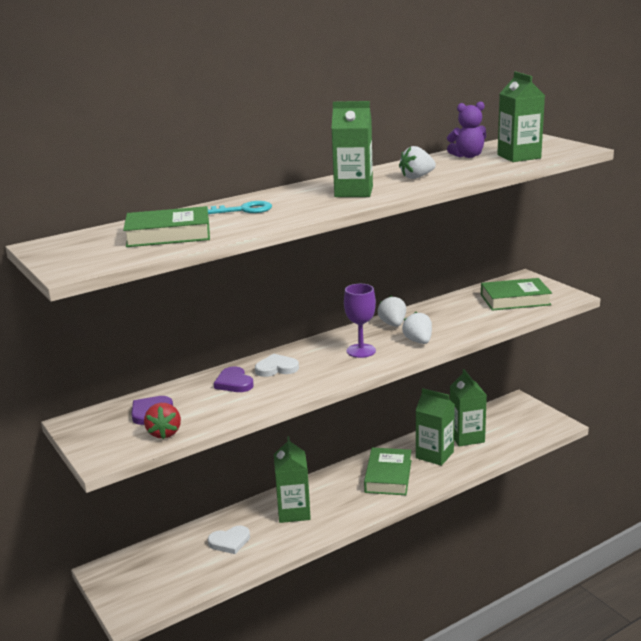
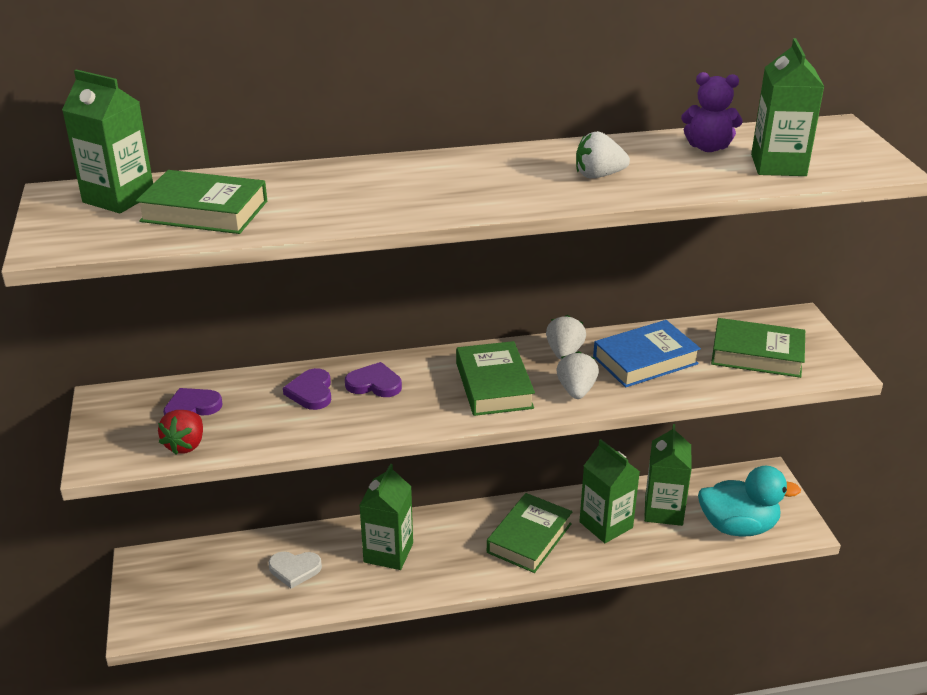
camera: 20 degrees right, 10 degrees up
(243, 210) = (327, 187): turquoise key -> none
(276, 368) = (374, 384): white heart -> purple heart
(353, 192) = (490, 186): green carton -> green carton (118, 198)
(361, 351) = (493, 385): purple goblet -> green book
(448, 317) = (645, 360): none -> blue book
(520, 433) = (738, 526): none -> turquoise duck

